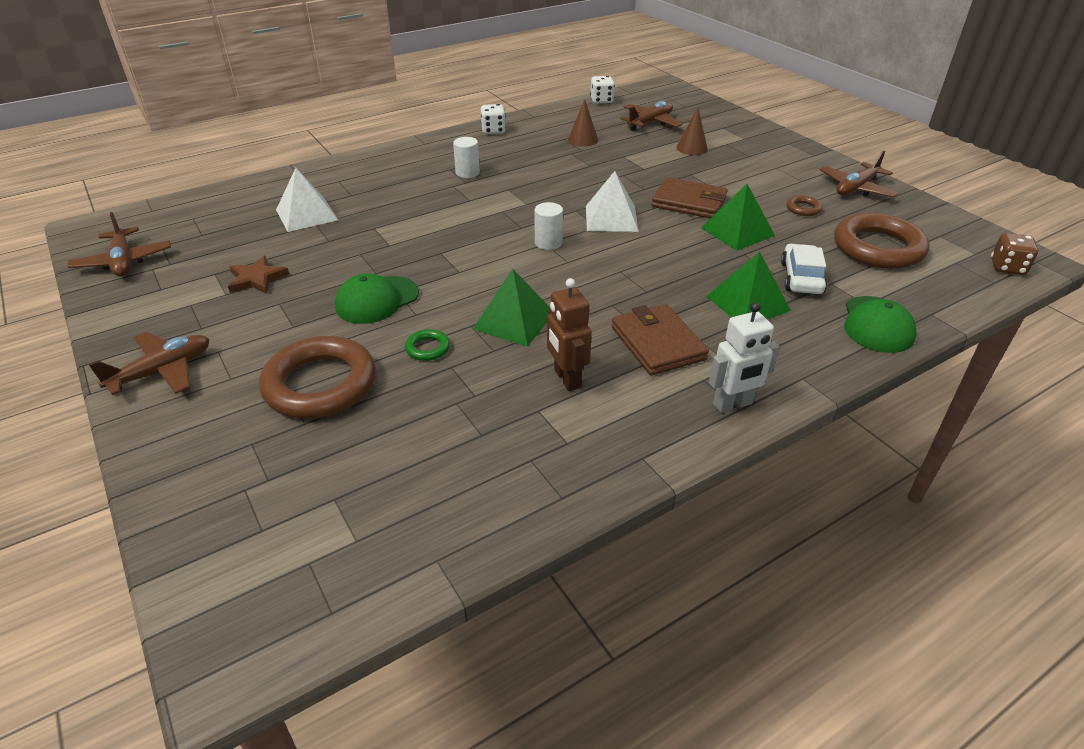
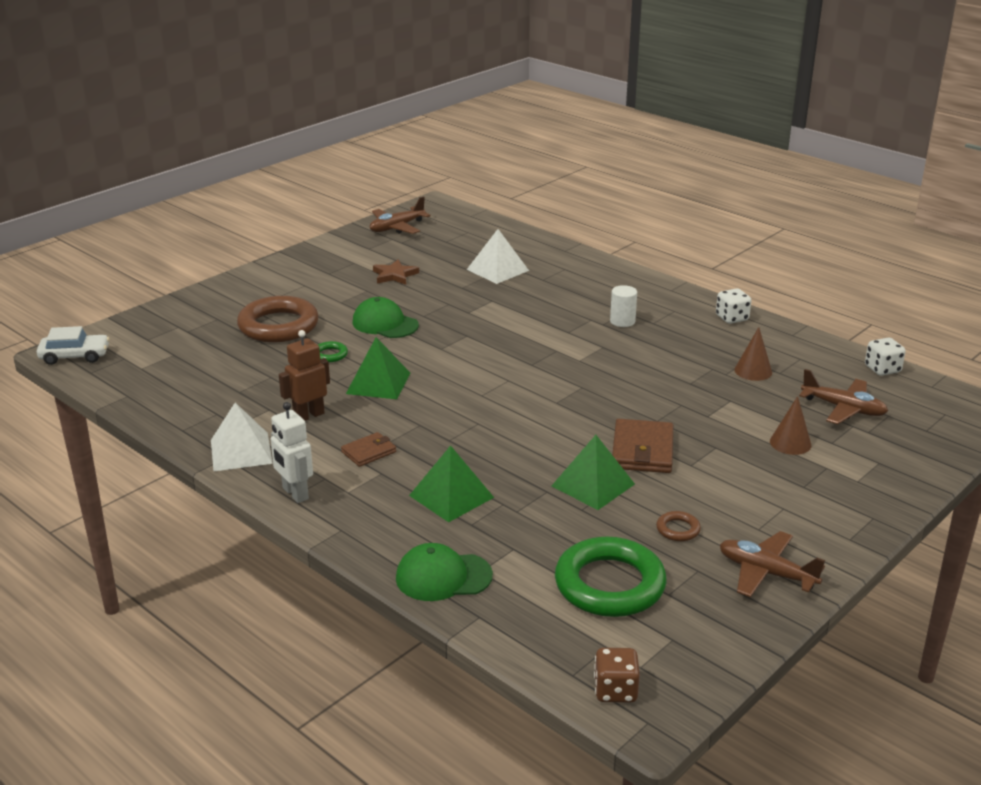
camera: 75 degrees right, 10 degrees down
(162, 371) = (279, 274): brown plane -> none
(548, 243) = (510, 381): white cylinder -> none
(611, 218) = (577, 408): white pyramid -> white pyramid (241, 451)
(658, 343) = (369, 452): brown wallet -> brown wallet, size x0.59
(801, 278) = (514, 528): white car -> white car (75, 356)
(878, 248) = (609, 584): brown ring -> green ring

